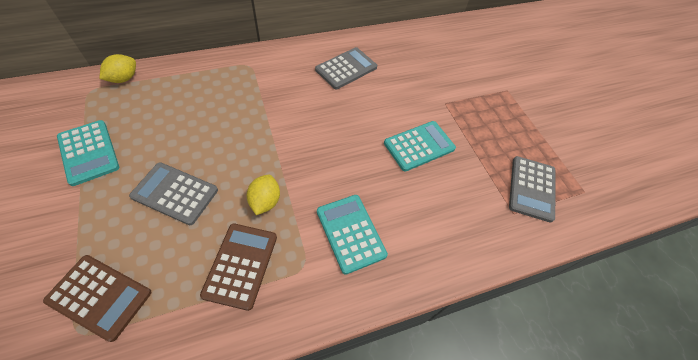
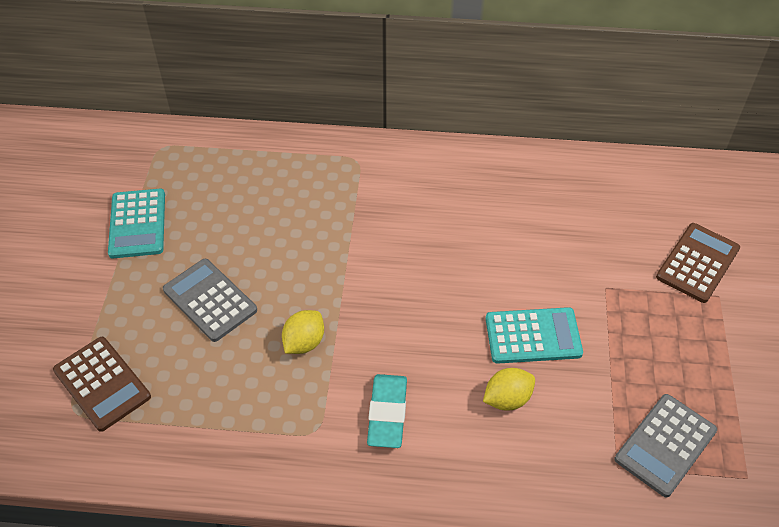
camera: 30 degrees right, 5 degrees down
(124, 79) = (202, 141): yellow lemon -> yellow lemon (507, 399)
(241, 265) = (249, 404): brown calculator -> brown calculator (697, 263)
(346, 69) = (486, 198): grey calculator -> none
(350, 233) = (387, 413): turquoise calculator -> turquoise eraser

